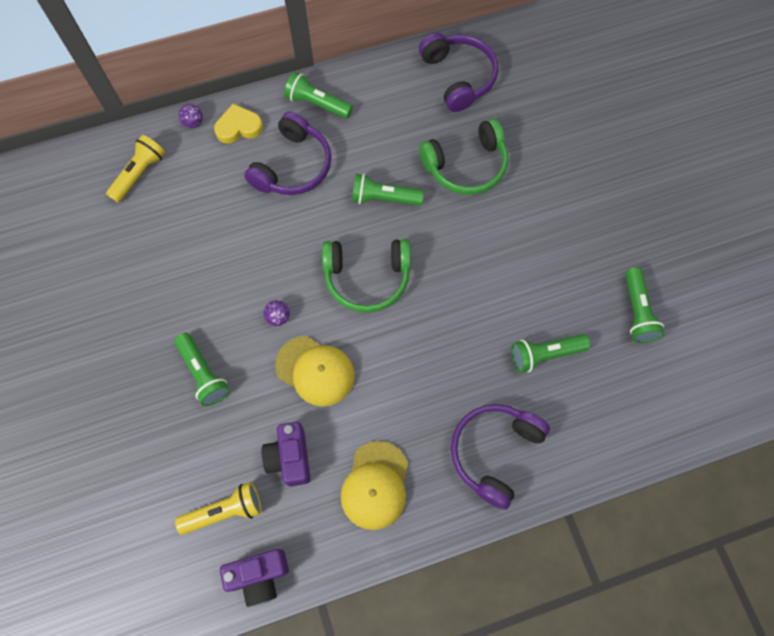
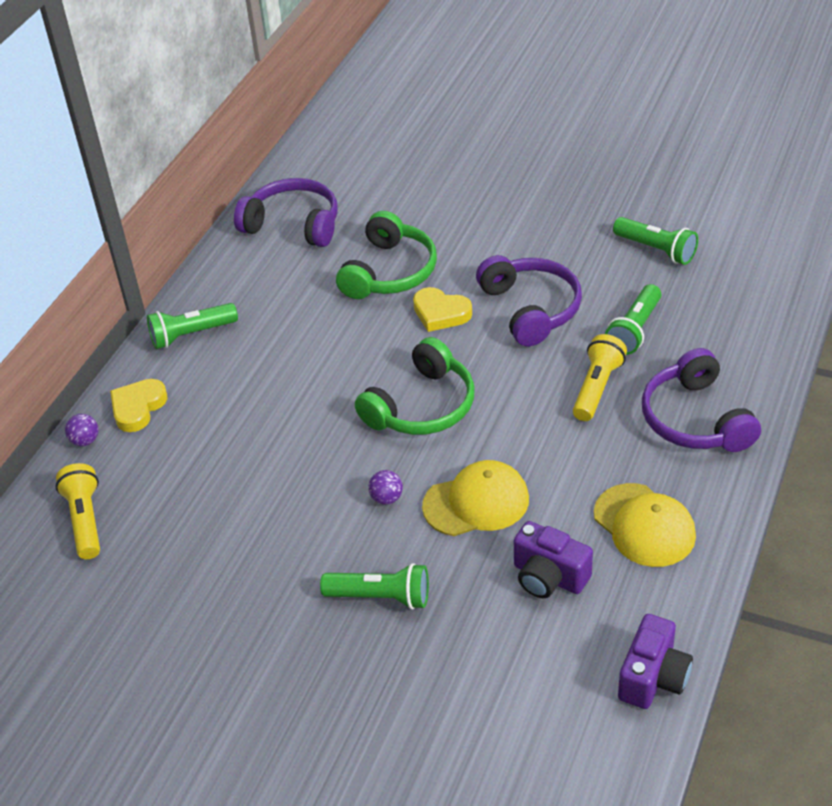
camera: 45 degrees left, 25 degrees down
(225, 511) = (554, 667): yellow flashlight -> yellow flashlight (597, 387)
(293, 166) = (235, 391): purple headphones -> purple headphones (531, 309)
(383, 198) = (352, 346): green flashlight -> none
(456, 225) = (440, 313): none -> yellow heart

